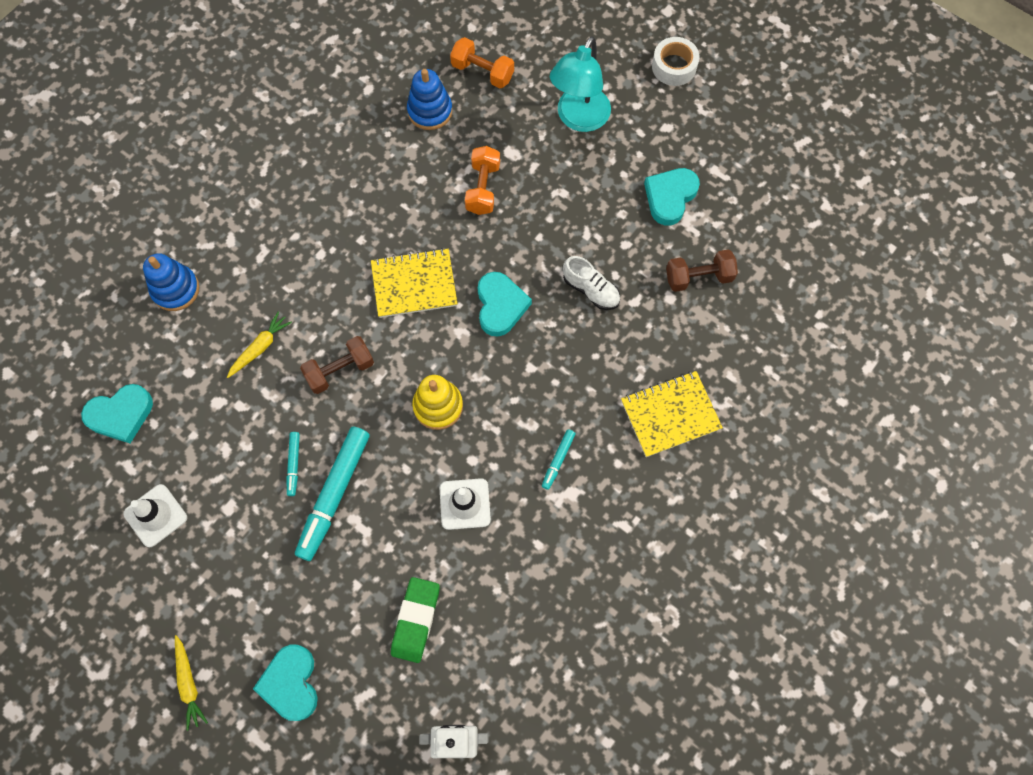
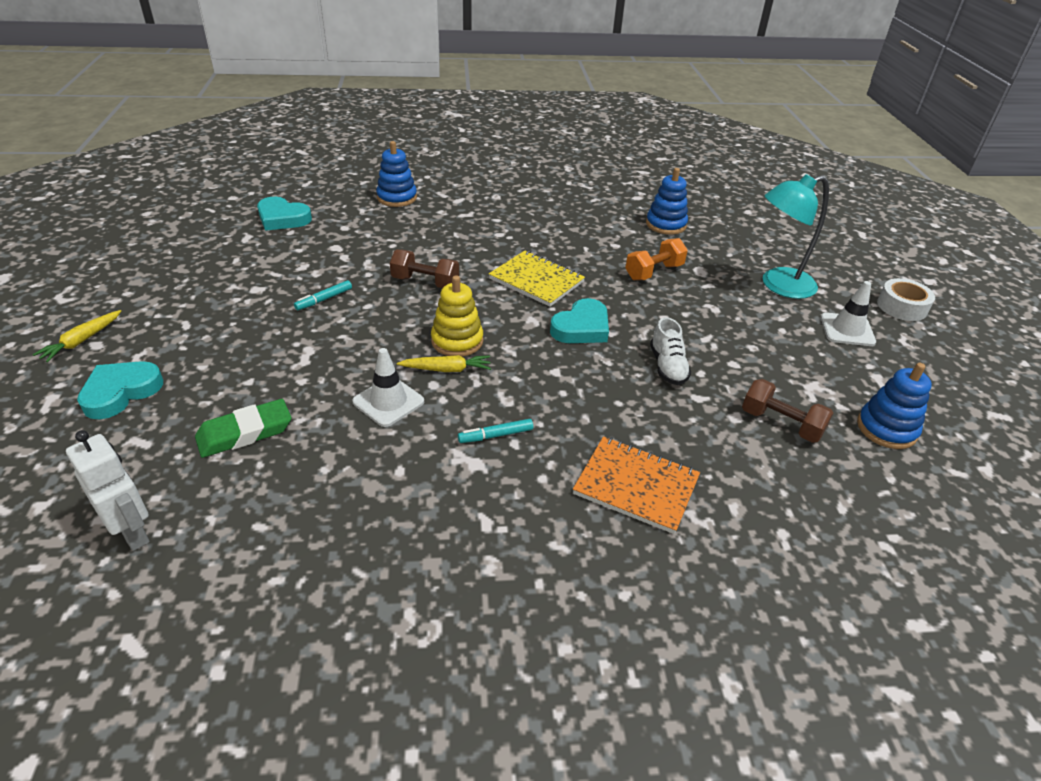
camera: 45 degrees right, 30 degrees down
(155, 515) = (218, 263): white traffic cone -> white traffic cone (847, 330)
(260, 347) = (398, 244): yellow carrot -> yellow carrot (447, 369)
(335, 494) = (320, 329): turquoise marker -> none
(482, 72) = (729, 230): orange dumbbell -> none
(670, 197) = (811, 365): turquoise heart -> none
(670, 415) = (636, 486): yellow notebook -> orange notebook
(755, 221) = (886, 429): none -> blue stacking toy

